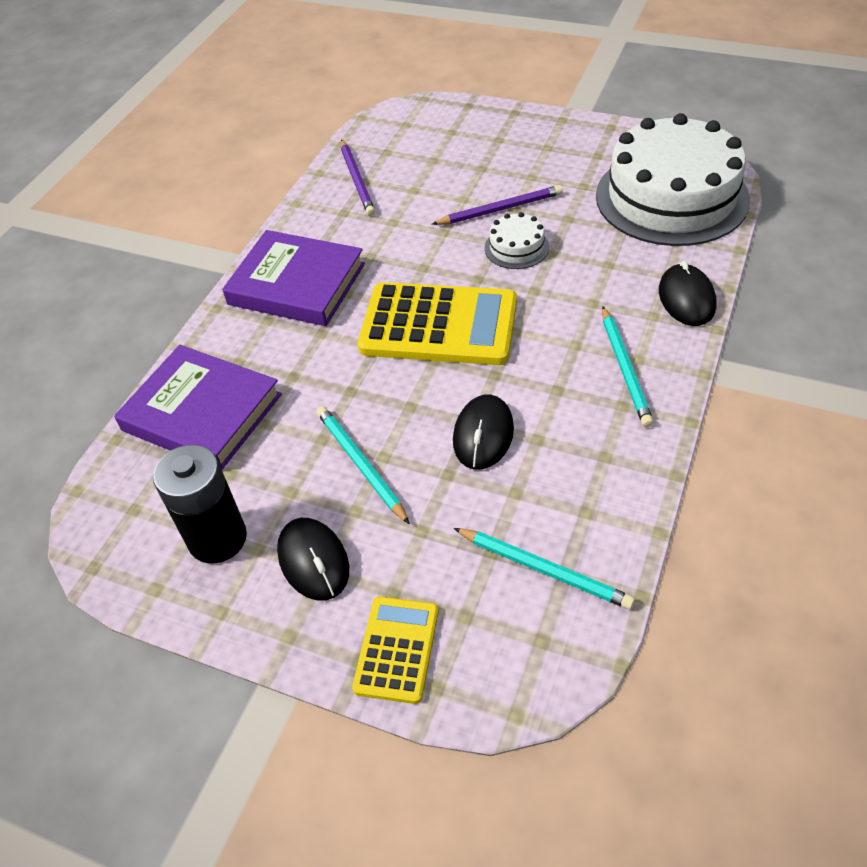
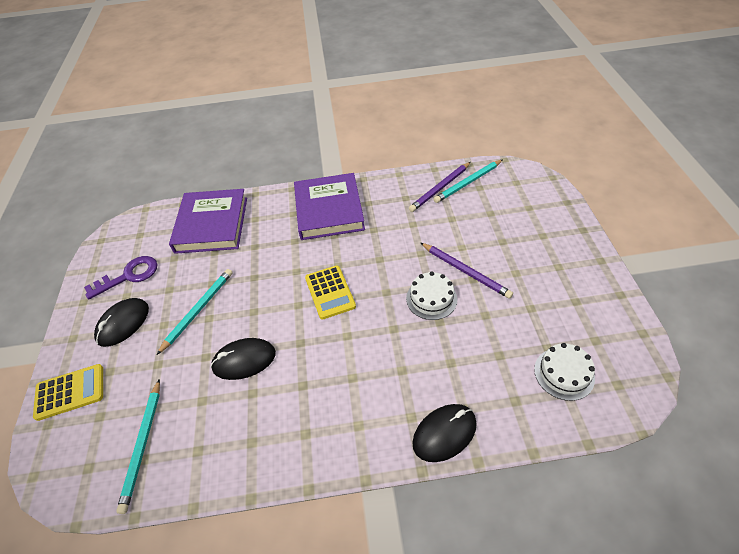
camera: 60 degrees right, 0 degrees up
(217, 538) = (128, 276): black battery -> purple key
(439, 325) = (330, 292): yellow calculator -> yellow calculator, size x0.54
(625, 368) = (343, 420): turquoise pencil -> turquoise pencil (468, 183)
(671, 197) = (564, 373): white cake -> white cake, size x0.41

